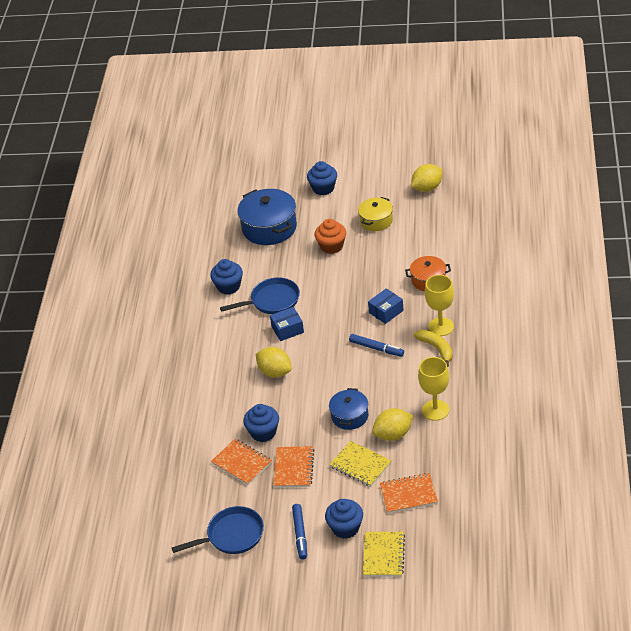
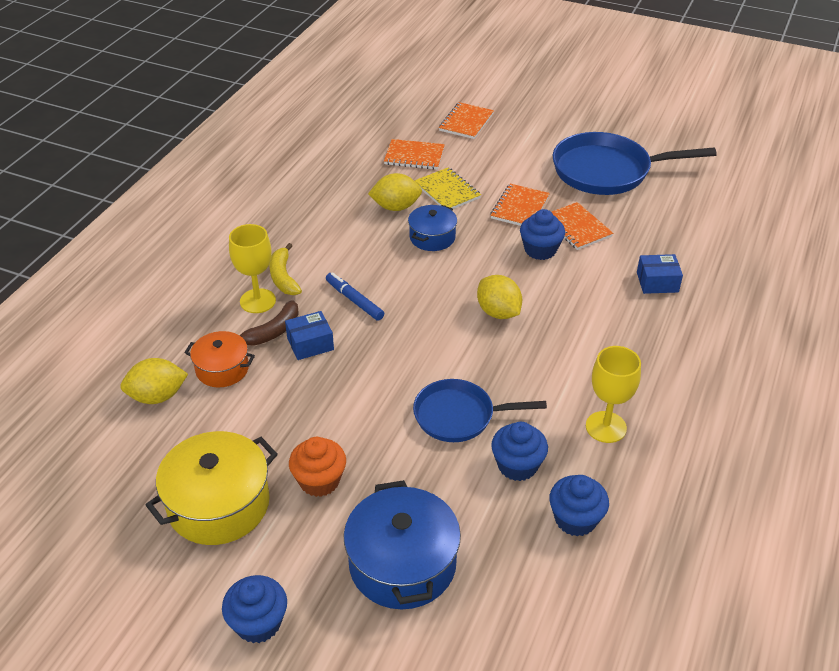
camera: 165 degrees left, 0 degrees up
(232, 535) = (607, 171): blue pan -> blue pan, size x1.59
(287, 329) = (456, 363): blue box -> blue box (657, 282)
(300, 534) = (537, 155): blue marker -> none
(345, 528) = (490, 148): blue cupcake -> blue cupcake (575, 519)
(376, 221) = (219, 504): yellow pot -> yellow pot, size x1.69
(383, 555) = (466, 122): yellow notebook -> orange notebook
(415, 311) = (272, 332): none -> brown banana
(427, 188) = (87, 542): yellow lemon -> yellow lemon (157, 396)
(435, 410) = (335, 216): yellow goblet -> yellow goblet (606, 427)

